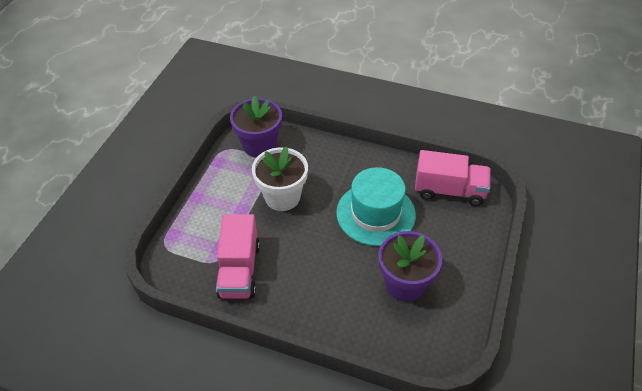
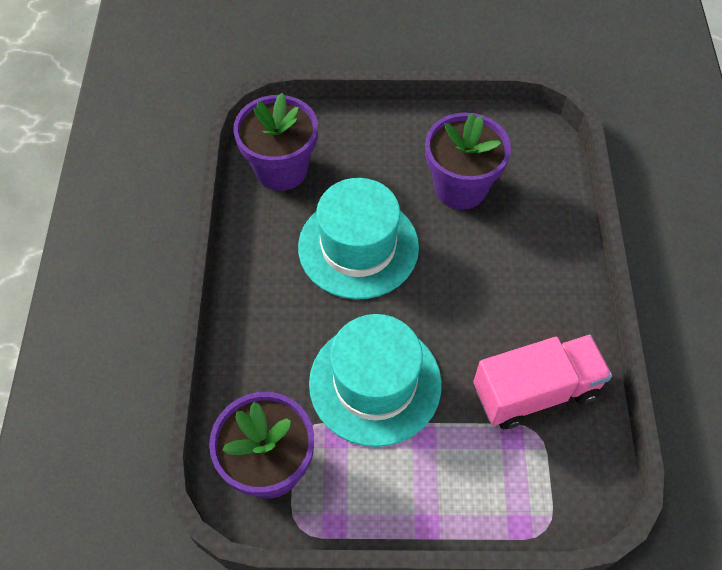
camera: 110 degrees left, 10 degrees up
(282, 197) = (375, 383): white flower pot -> turquoise hat
(449, 190) = (281, 169): pink truck -> purple flower pot

